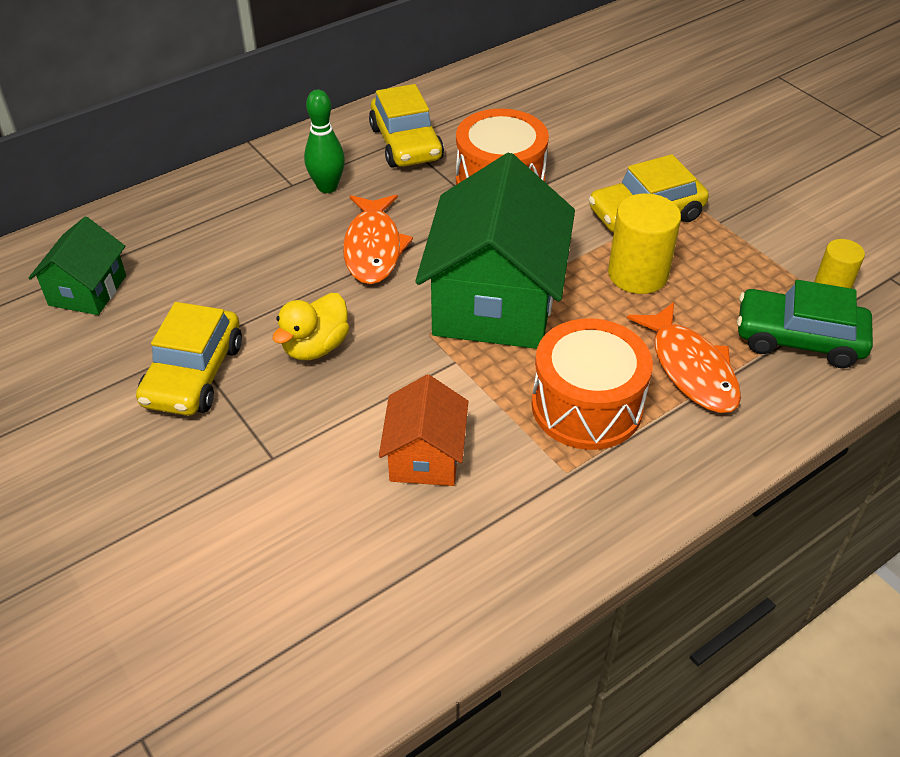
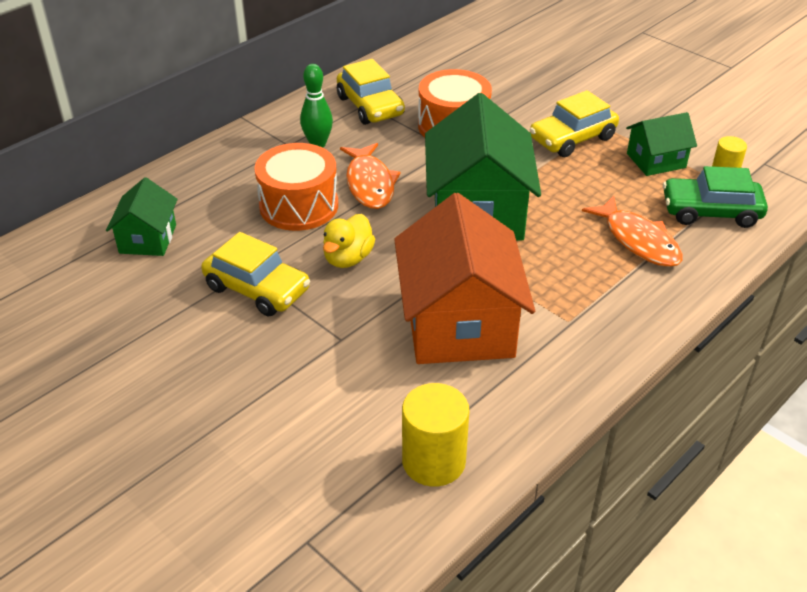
camera: 10 degrees left, 5 degrees down
(193, 374) = (257, 289): yellow car -> yellow car turned 60 degrees counterclockwise
(425, 456) = (459, 323): orange house -> orange house, size x1.93
(586, 406) = (569, 275): orange drum -> orange drum (299, 206)
(638, 274) = (579, 181): yellow cylinder -> yellow cylinder (433, 461)
(745, 257) = (656, 160): none -> green house

